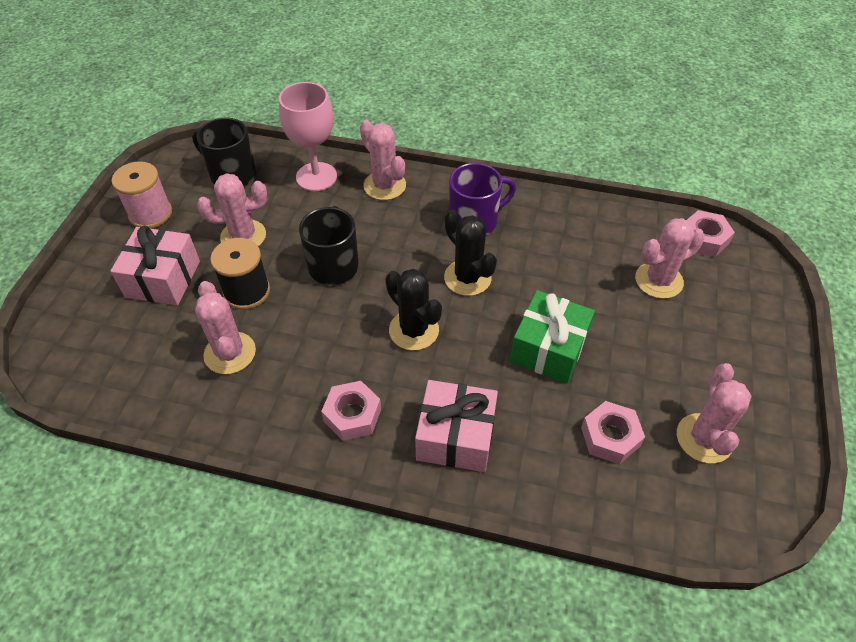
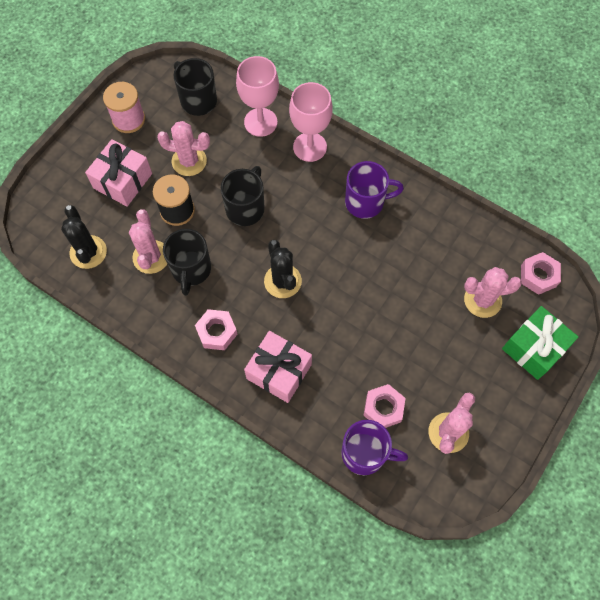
camera: 20 degrees right, 15 degrees up
(289, 352) = (191, 270): none -> black mug
(384, 185) = (310, 147): pink cactus -> pink goblet
(467, 278) = (339, 250): black cactus -> black cactus (88, 252)
(548, 349) = (372, 328): green gift -> green gift (534, 348)
(616, 501) = (365, 453): none -> purple mug

